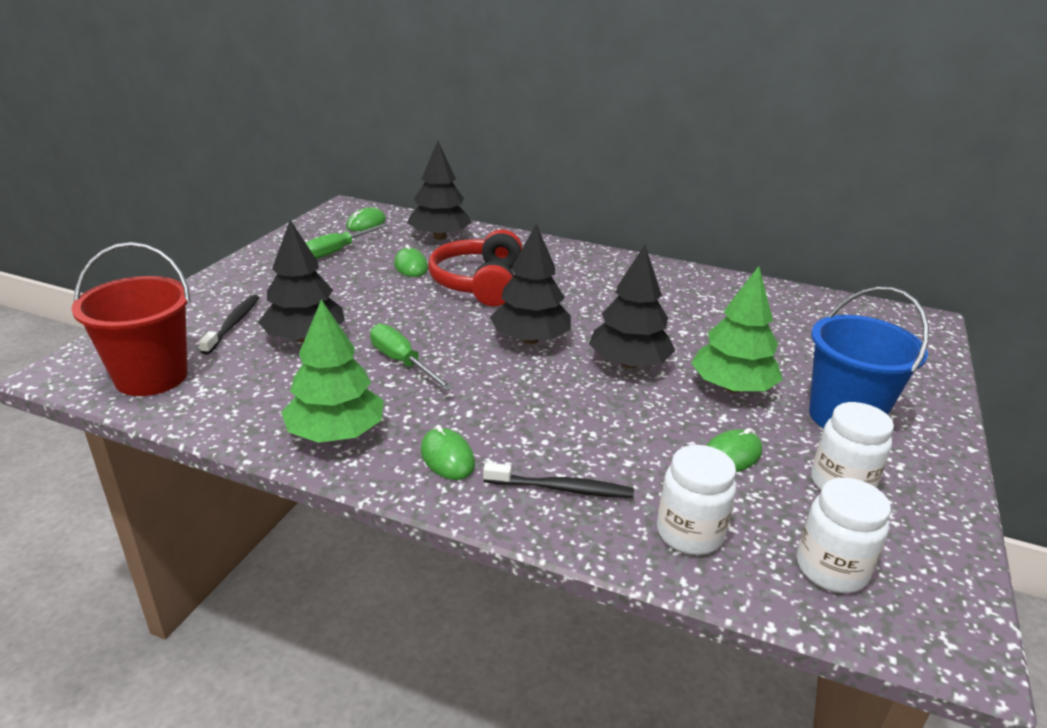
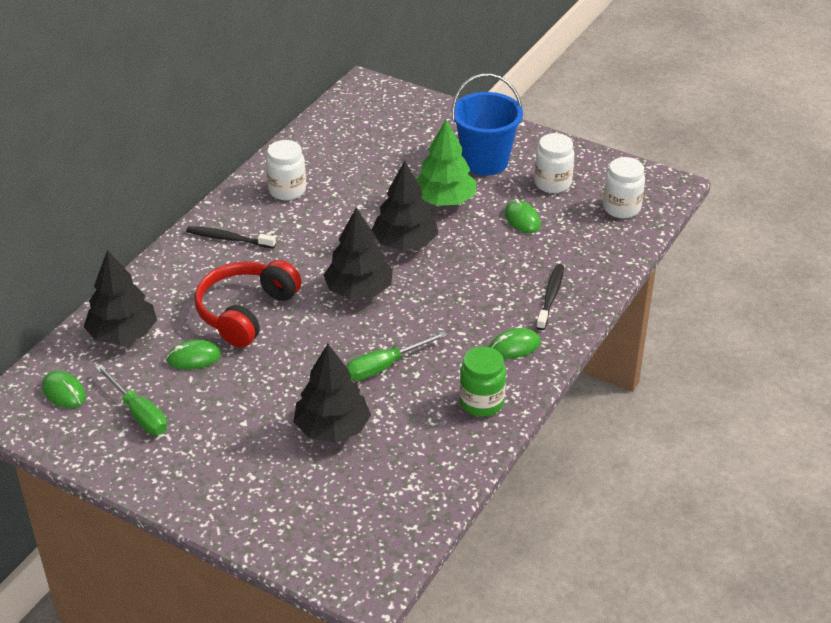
camera: 80 degrees left, 10 degrees up
(151, 377) = (386, 523): red bucket -> none
(233, 324) = (296, 480): black toothbrush -> black toothbrush (228, 239)
(336, 433) = (481, 402): green tree -> green jar
(479, 283) = (246, 312): red headphones -> red headphones turned 105 degrees clockwise
(689, 533) = (593, 252): white jar -> white jar (287, 190)

